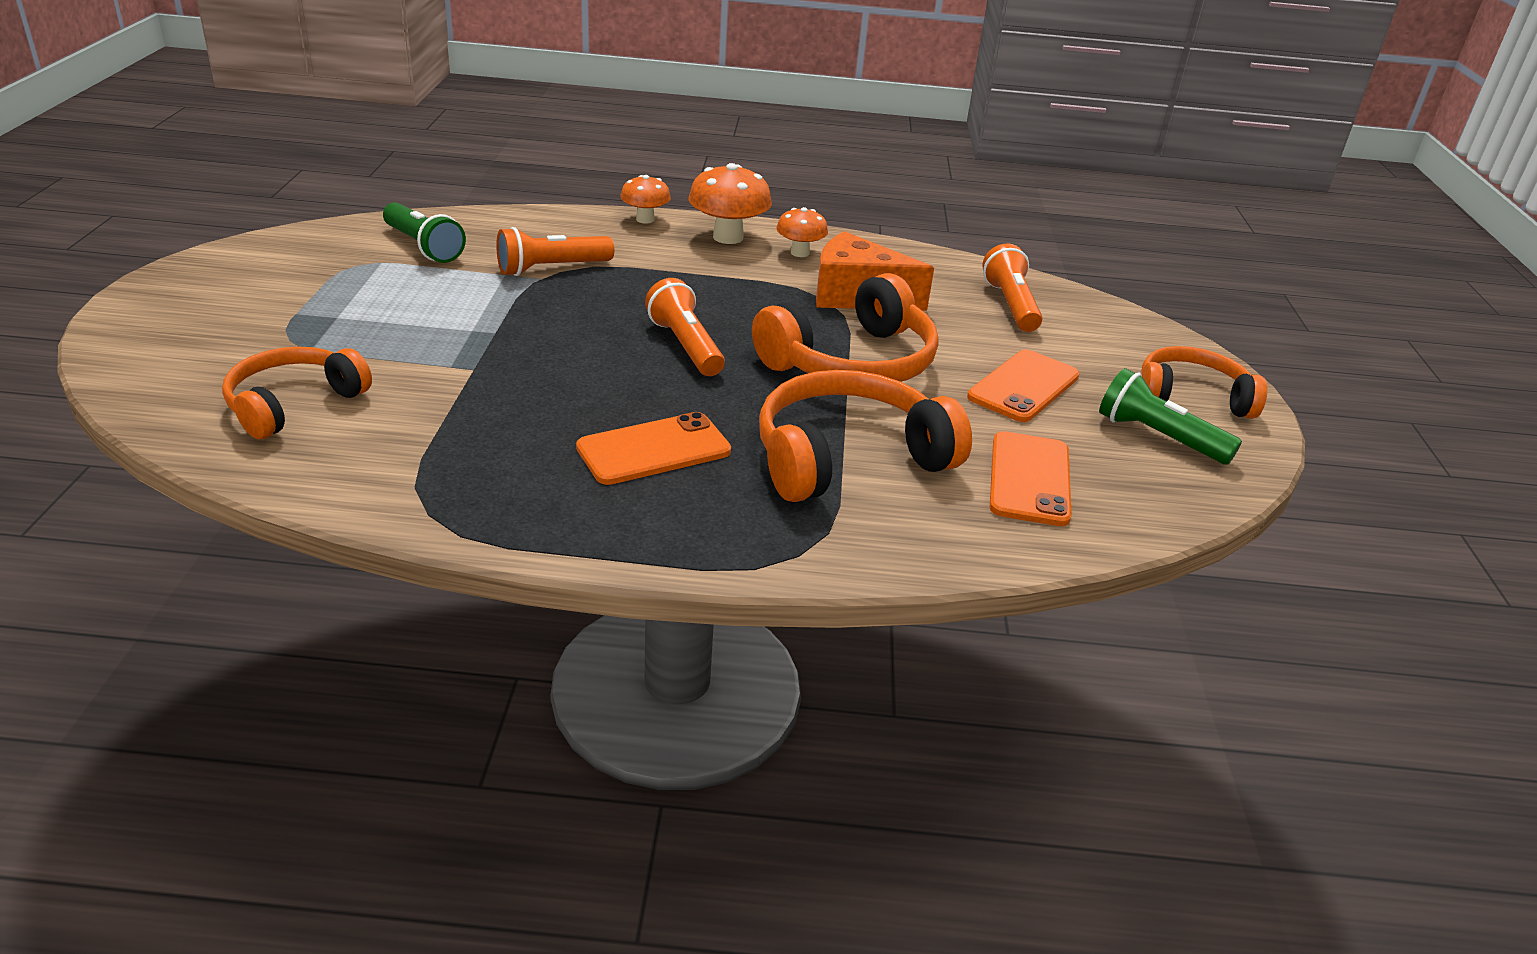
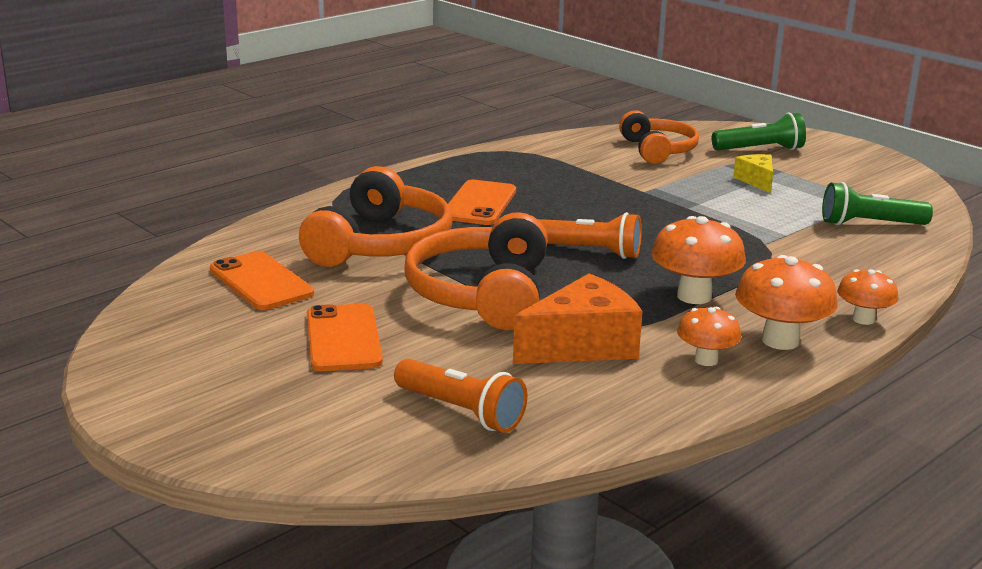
camera: 135 degrees right, 10 degrees down
(352, 319) = (756, 181): none -> yellow cheese
(551, 268) = (781, 251): orange flashlight -> none
(704, 280) = (694, 296): none -> orange mushroom
(1158, 437) = (199, 351): green flashlight -> green flashlight (760, 150)
(1191, 397) = (200, 401): orange headphones -> none

